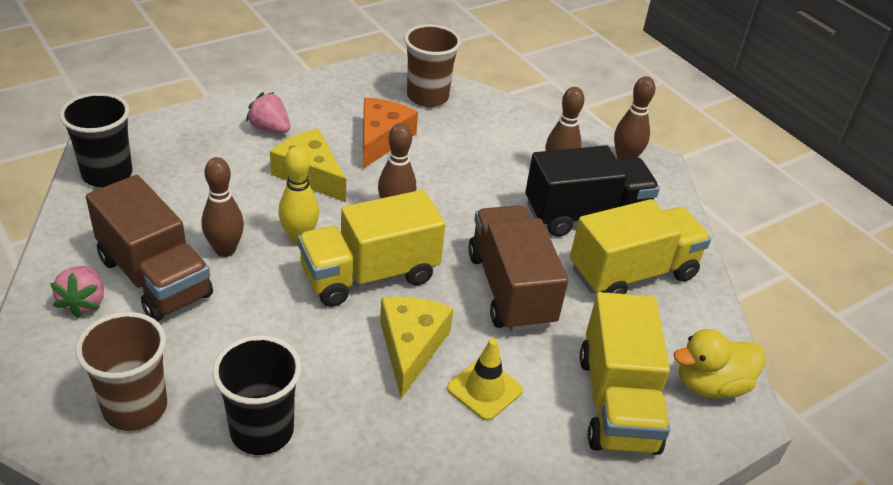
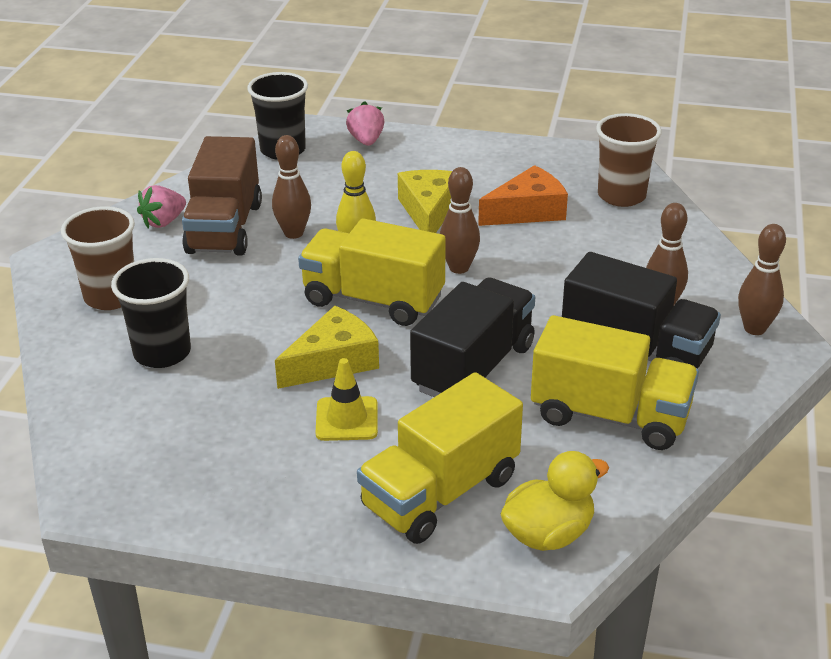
camera: 50 degrees right, 5 degrees down
(270, 129) = (443, 167): pink strawberry -> pink strawberry (366, 141)
(510, 289) = (473, 367): brown truck -> black truck
(710, 385) = (548, 534): yellow duck -> yellow duck turned 120 degrees clockwise

